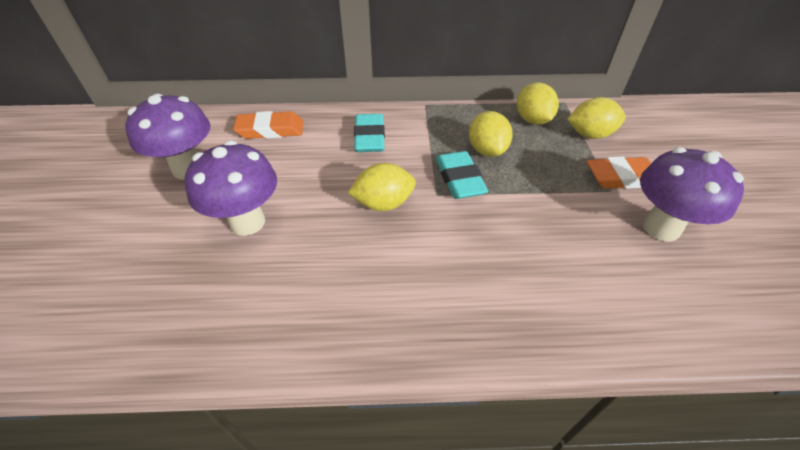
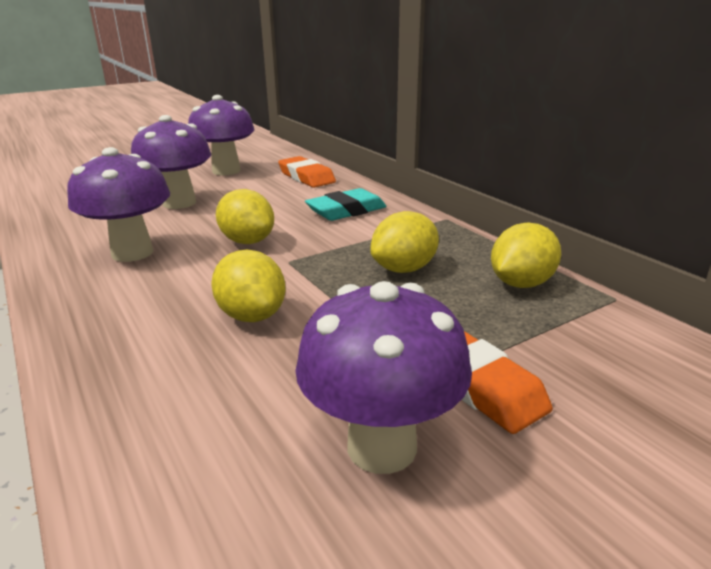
camera: 60 degrees right, 20 degrees down
(347, 279) = (132, 253): none -> purple mushroom
(460, 179) = (328, 266): turquoise eraser -> none
(590, 135) = (558, 335): yellow lemon -> yellow lemon (252, 315)

